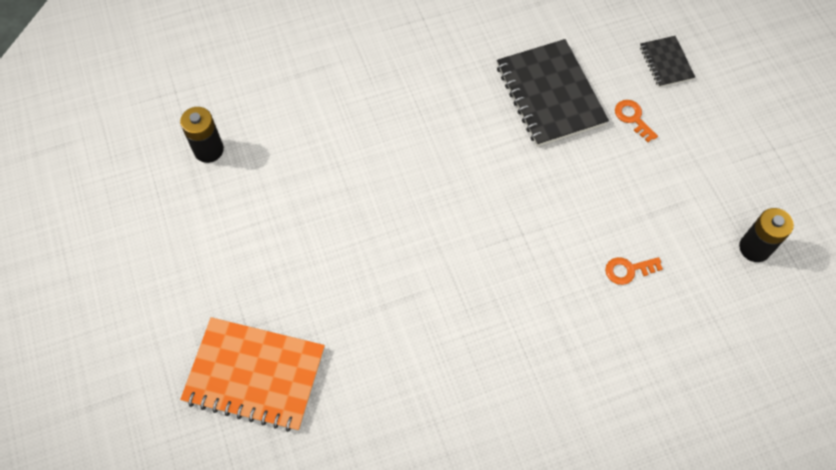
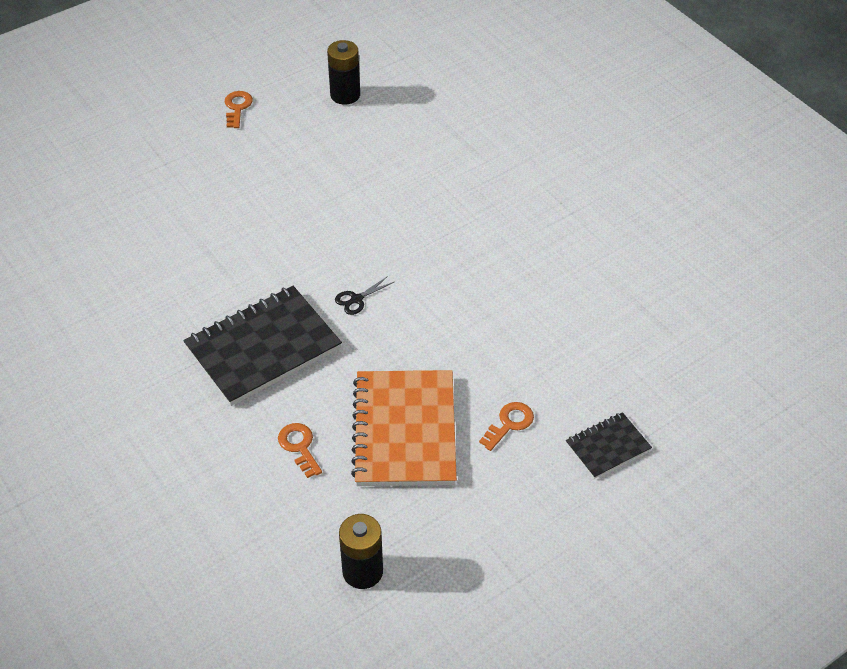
camera: 75 degrees right, 15 degrees down
(188, 248) = (237, 107): none -> orange key
(255, 375) = (120, 180): orange notebook -> orange notebook (405, 430)
(477, 195) = (356, 299): none -> black scissors
(550, 95) = (512, 340): black notebook -> black notebook (263, 348)

